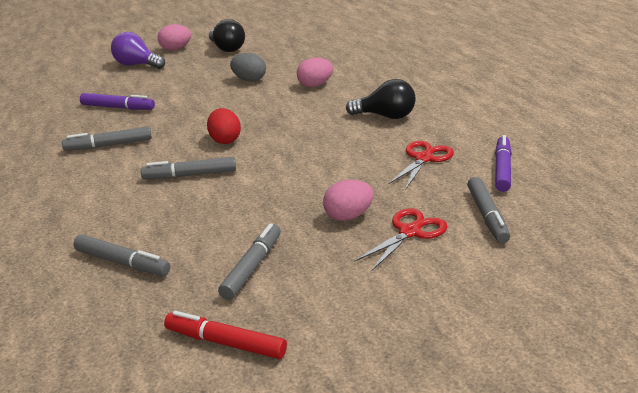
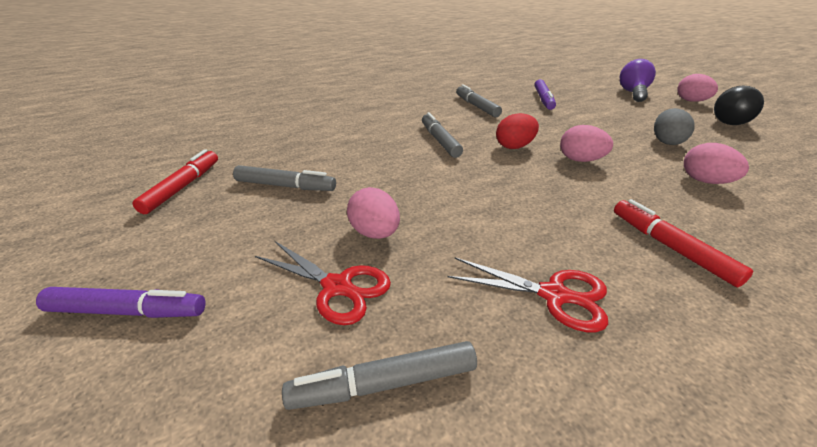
camera: 80 degrees right, 5 degrees up
(122, 262) = (306, 136): grey marker -> none
(265, 118) = (580, 160): none -> pink egg
(385, 116) = (670, 247): black light bulb -> red marker
(502, 169) = (571, 418): purple marker -> purple marker (128, 311)

